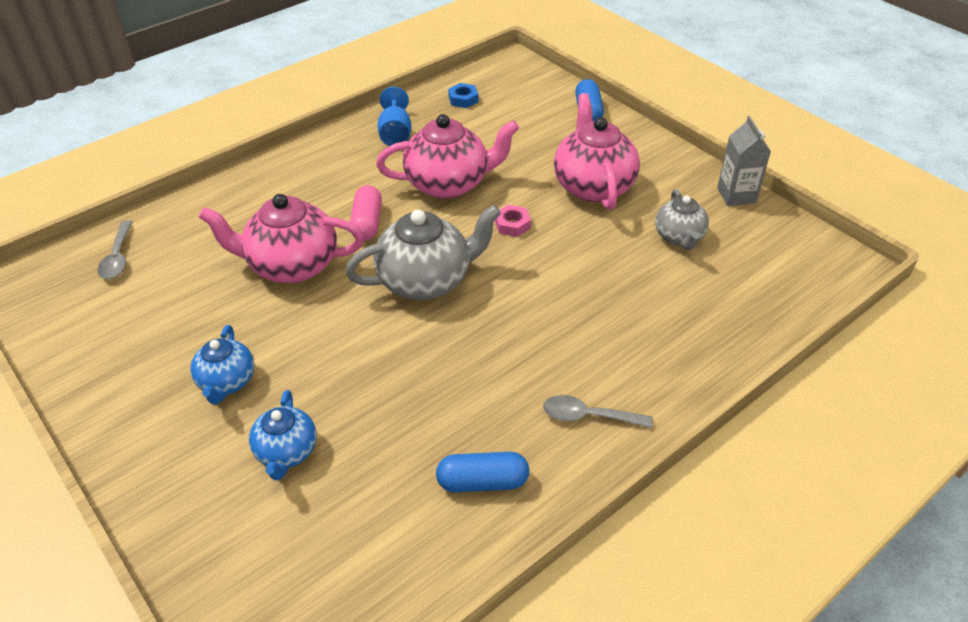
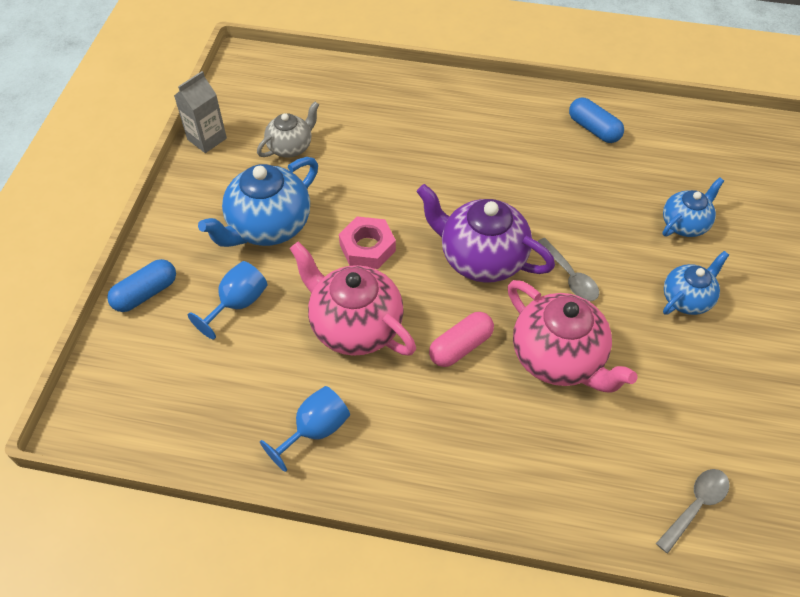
camera: 130 degrees left, 10 degrees up
(426, 281) = (481, 258): grey teapot -> purple teapot
(463, 99) = (200, 416): blue nut -> none
(512, 225) = (367, 247): pink nut -> pink nut, size x1.53
(533, 143) = (238, 303): none -> blue goblet
(588, 416) = (501, 112): grey spoon -> grey spoon (570, 276)
(593, 186) = (268, 226): pink teapot -> blue teapot

